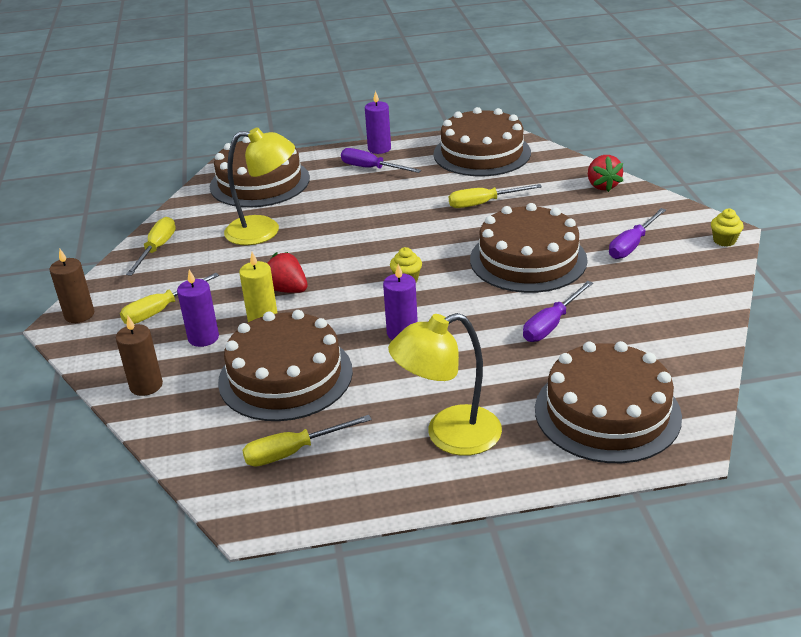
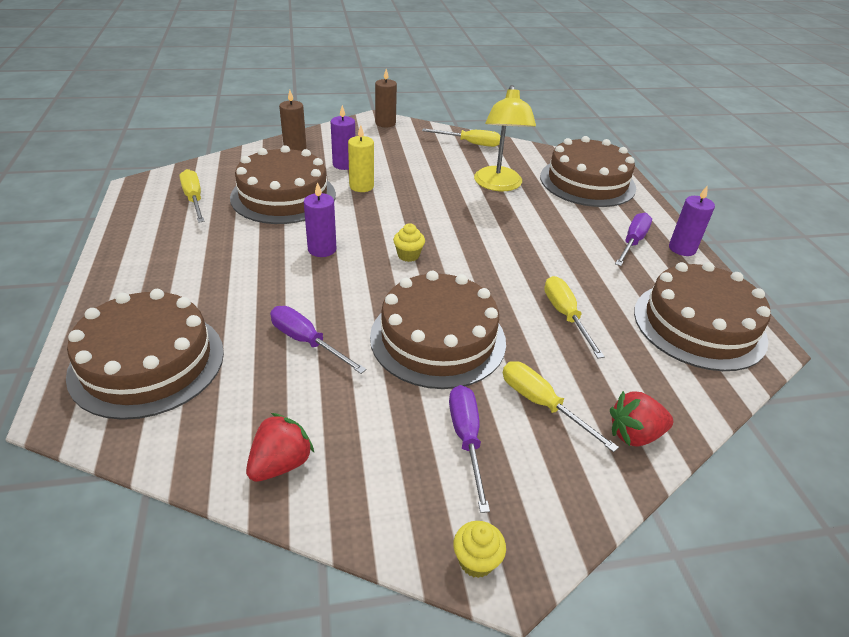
camera: 85 degrees right, 5 degrees up
(161, 310) = (384, 148): yellow screwdriver -> yellow screwdriver (542, 404)
(287, 290) = (402, 196): red strawberry -> red strawberry (281, 464)
(449, 435) = (171, 265): yellow lamp -> none
(632, 245) = (466, 439): purple screwdriver -> purple screwdriver turned 45 degrees clockwise

